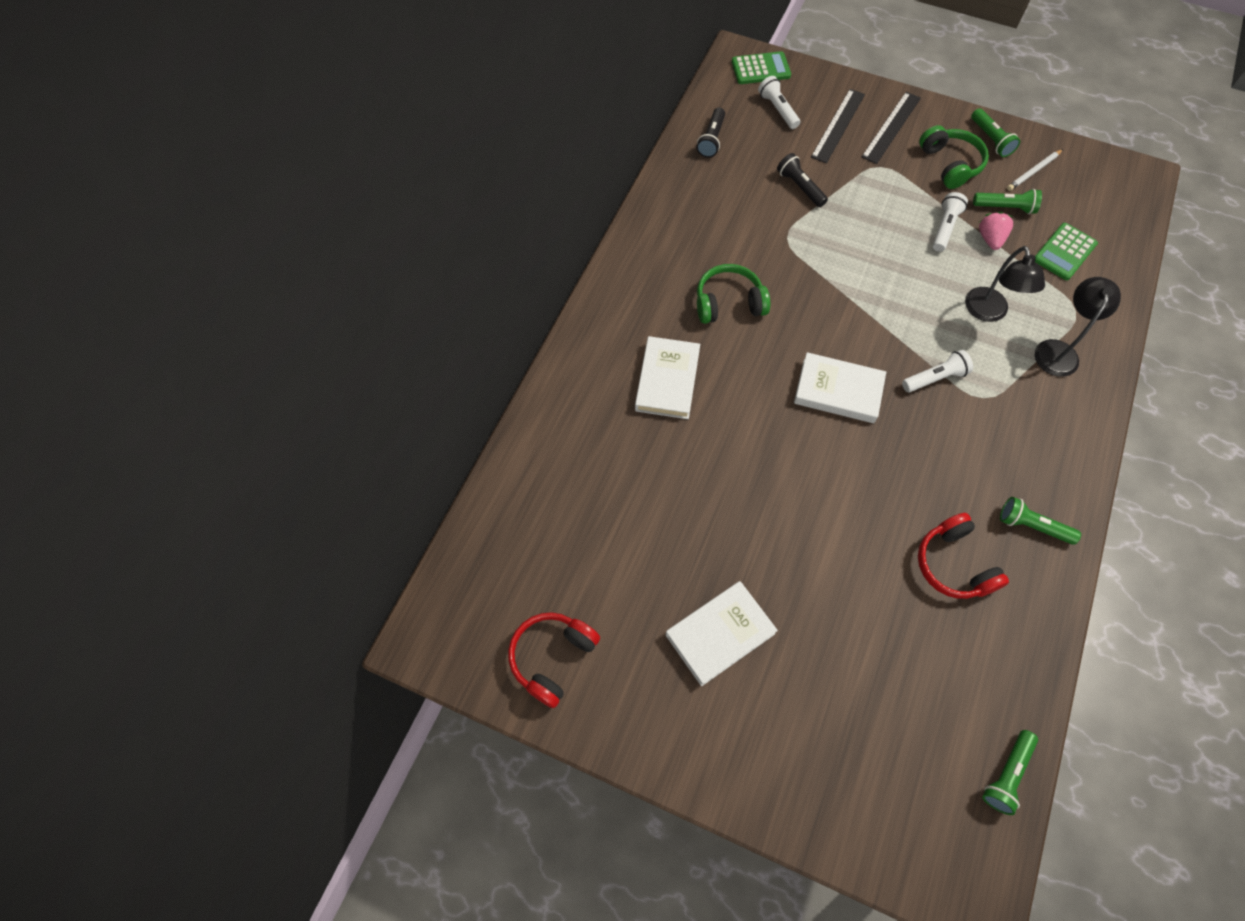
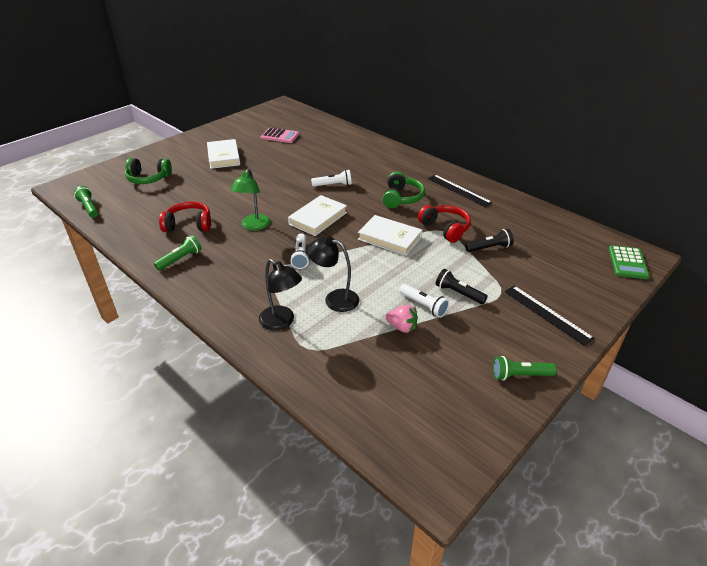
camera: 110 degrees right, 25 degrees down
(552, 658) = (251, 124): red headphones -> red headphones (445, 229)
(591, 568) = (280, 136): none -> pink calculator
(667, 380) = (361, 170): white book -> white book (389, 238)
(711, 139) = (546, 222): black flashlight -> black flashlight (458, 293)
(778, 110) = (576, 259): white flashlight -> white flashlight (333, 185)
(838, 125) = (553, 285): black ruler -> black ruler (458, 190)
(904, 468) = (254, 226): none -> green lamp
(950, 164) = (493, 334): green headphones -> green headphones (148, 178)
(1005, 207) = (432, 350): green flashlight -> none
(1033, 172) = (469, 389): white pencil -> none
(1064, 252) = (368, 368): green calculator -> none

